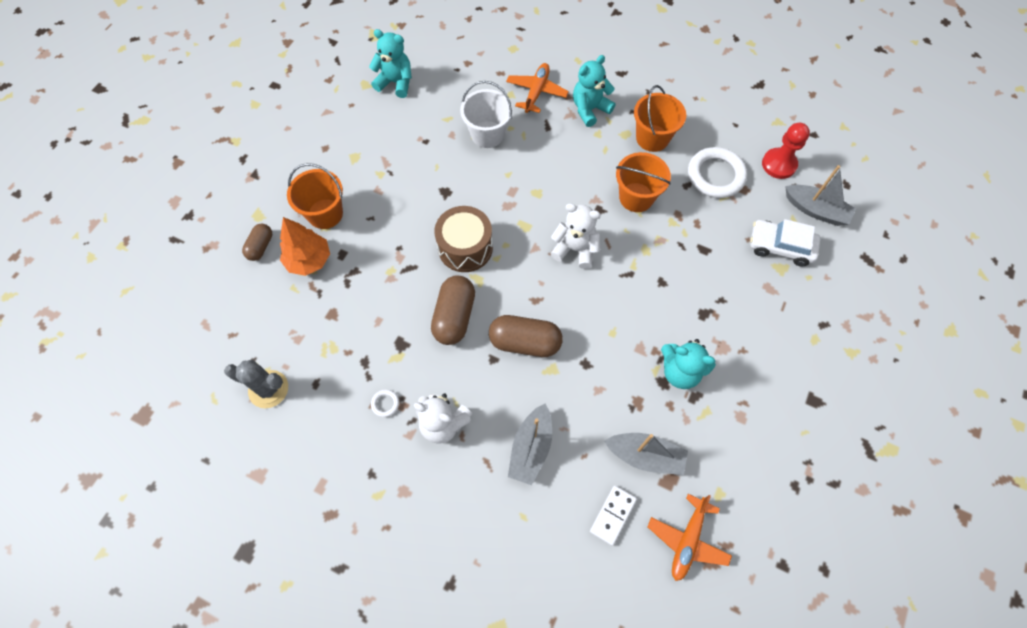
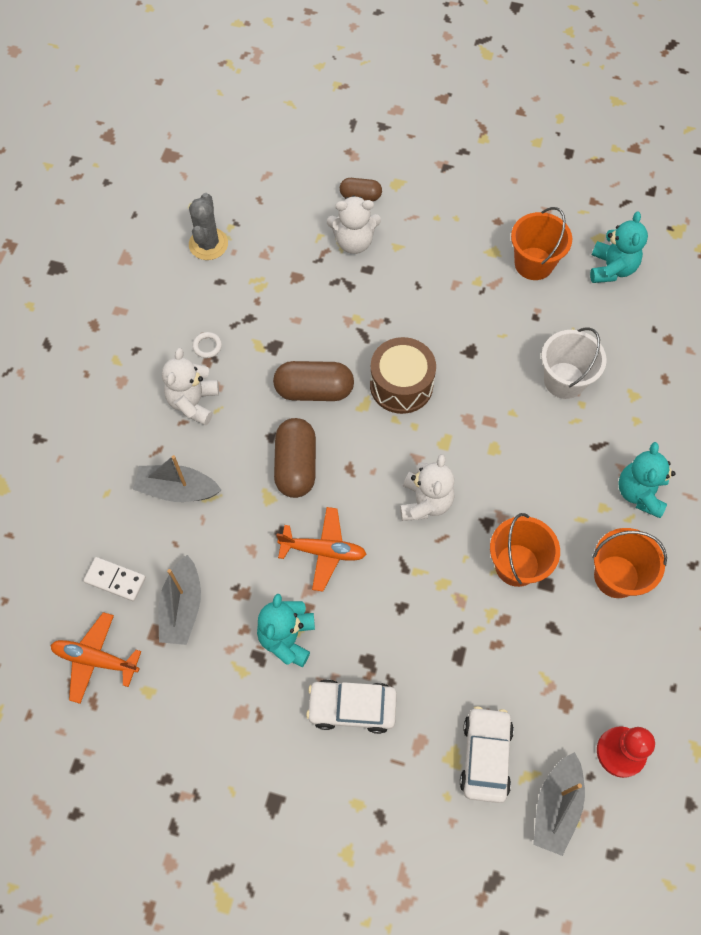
camera: 80 degrees right, 0 degrees up
(309, 260) = (354, 242): orange tree -> white teddy bear
(325, 214) = (413, 242): orange bucket -> orange bucket (534, 263)
(536, 92) = (648, 425): orange plane -> orange plane (323, 551)
(590, 109) = (640, 493): turquoise teddy bear -> turquoise teddy bear turned 120 degrees counterclockwise
(715, 175) = (578, 664): white ring -> none
(740, 331) = (352, 707): none -> white car

